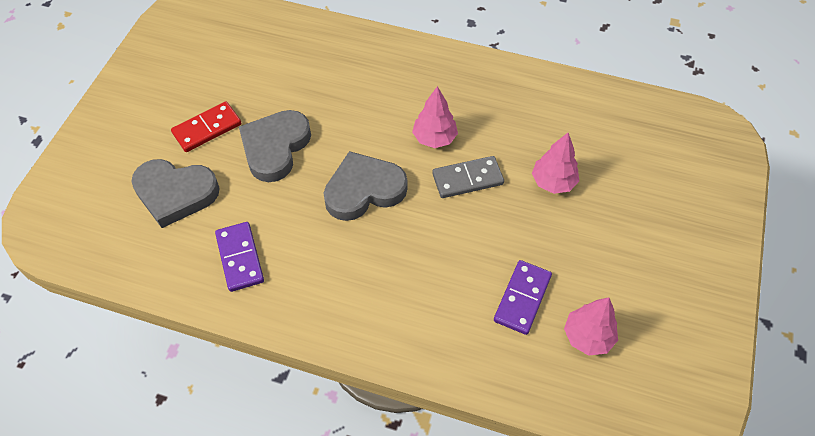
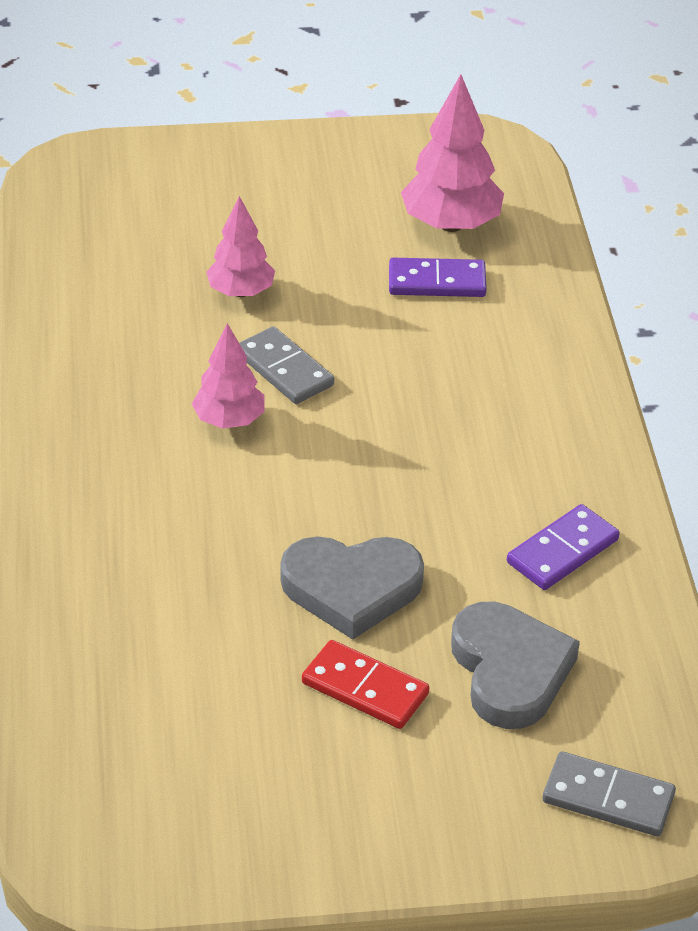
camera: 115 degrees left, 15 degrees down
(70, 200) = (608, 798): none -> grey domino
(364, 190) = (368, 464): grey heart -> none
(588, 336) = (451, 224): pink tree -> pink tree, size x1.56

